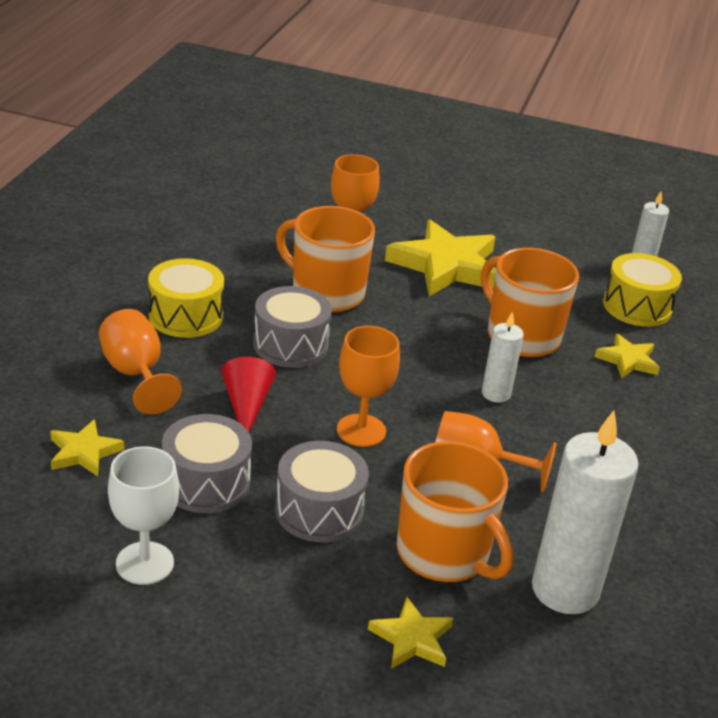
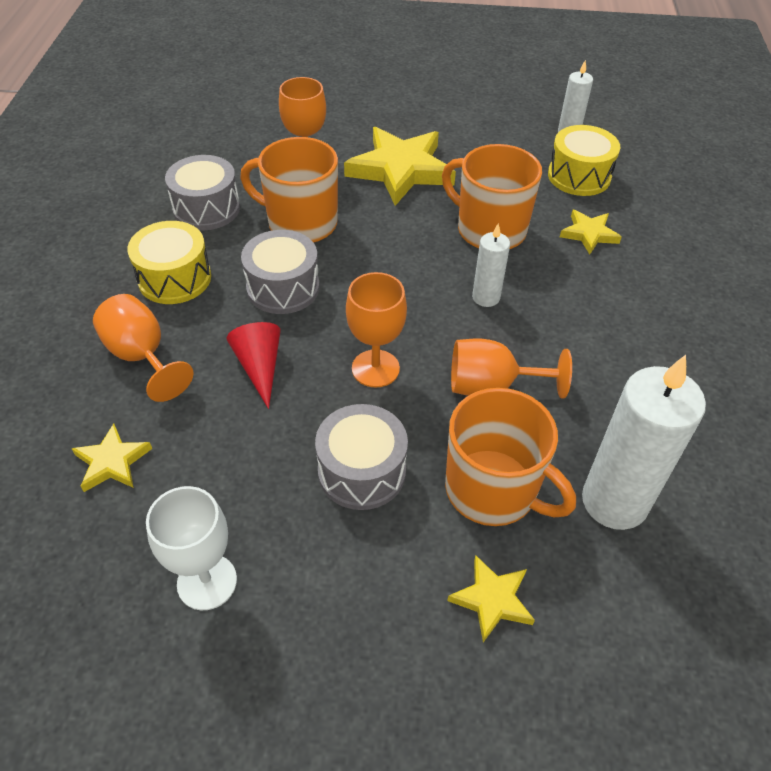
camera: 10 degrees left, 15 degrees up
(206, 483) = (243, 467): grey drum -> grey drum (206, 208)

